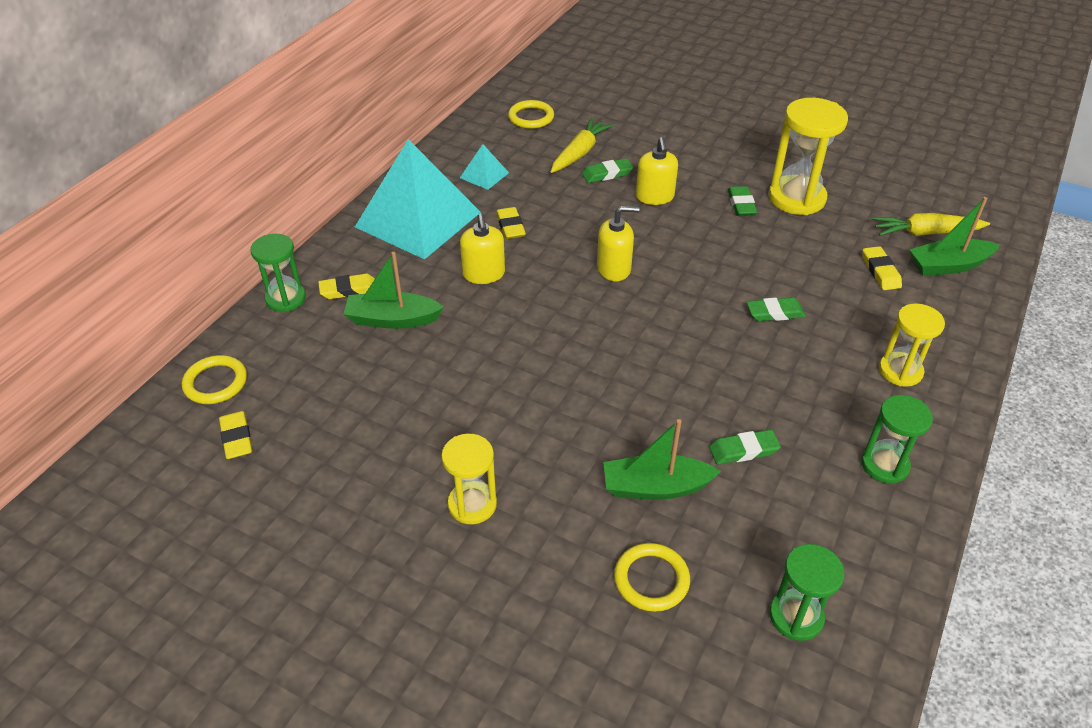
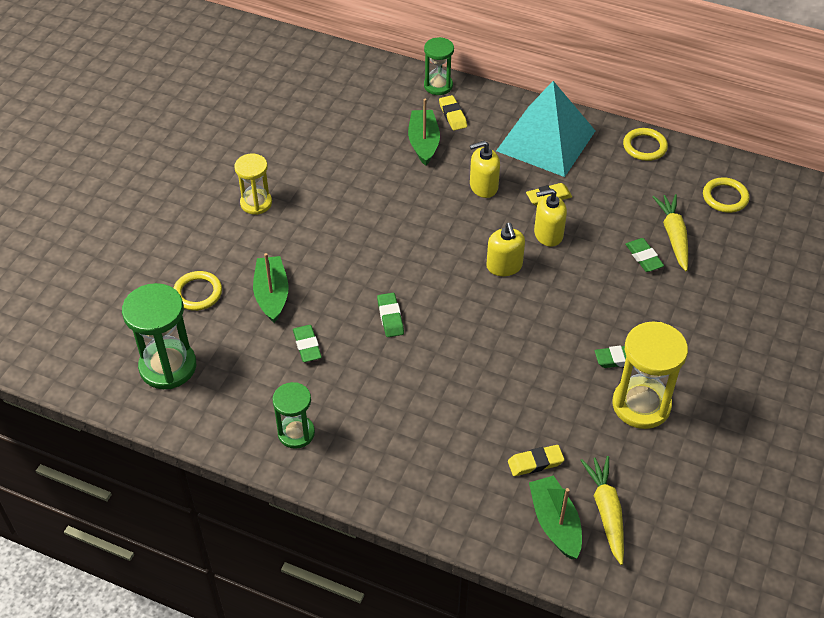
camera: 85 degrees right, 5 degrees up
(215, 383) = (353, 70): yellow ring -> yellow ring (644, 147)
(237, 438) = (306, 89): yellow eraser -> none
(484, 175) = (619, 174): turquoise pyramid -> none
(579, 153) = (673, 236): yellow carrot -> yellow carrot turned 120 degrees counterclockwise
(654, 197) = (615, 293): yellow soap dispenser -> yellow soap dispenser (548, 234)
(775, 313) = (463, 375): green eraser -> green eraser (390, 317)
(796, 616) = (168, 366): green hourglass -> green hourglass, size x1.61
(900, 371) = (400, 459): yellow hourglass -> none

